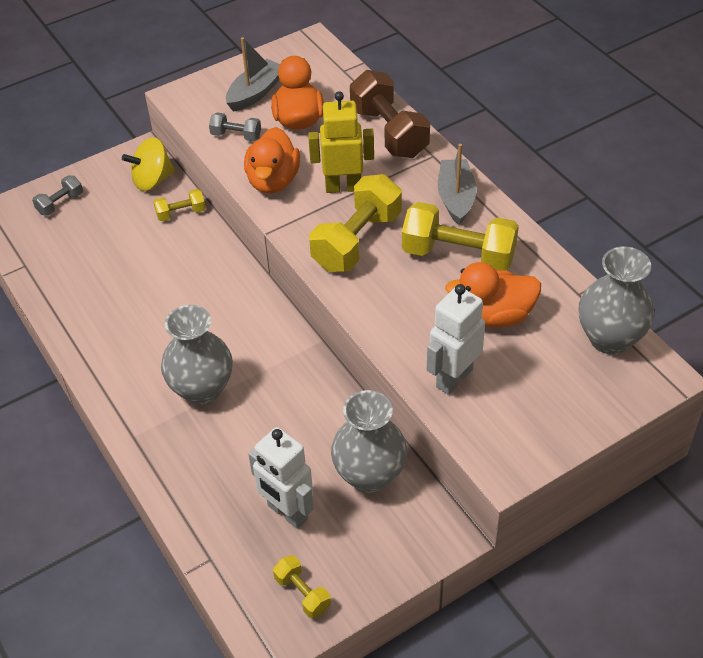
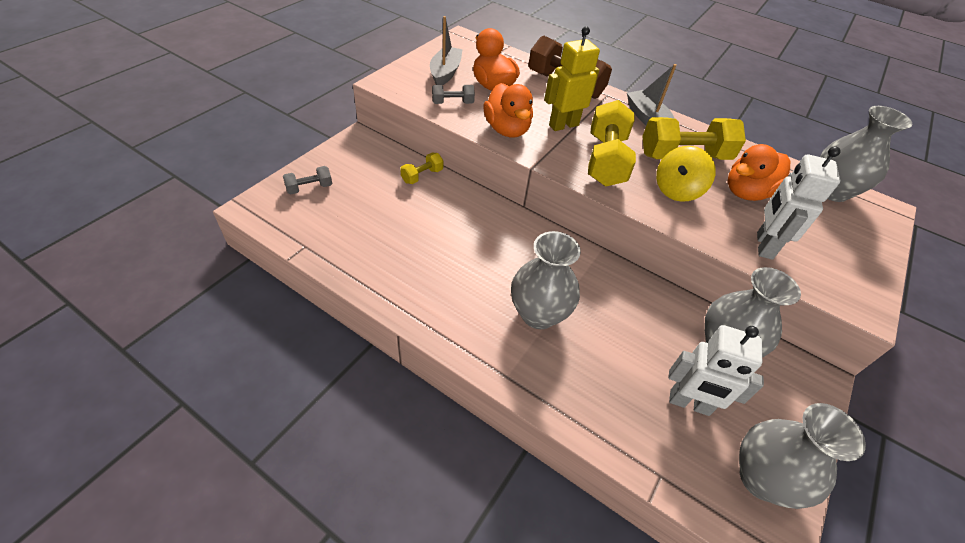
camera: 30 degrees left, 0 degrees up
(60, 203) = (309, 188): grey dumbbell -> grey dumbbell turned 45 degrees clockwise
(152, 180) = (381, 156): yellow spinning top -> yellow spinning top (677, 190)
(302, 593) = (761, 478): yellow dumbbell -> grey vase

